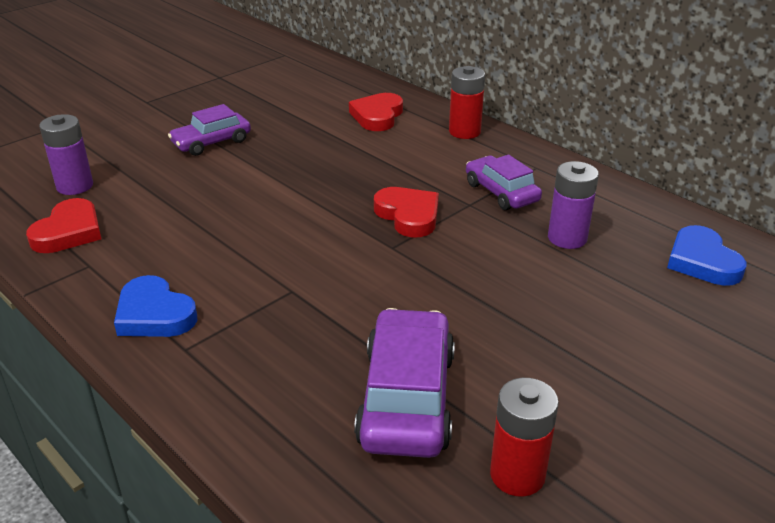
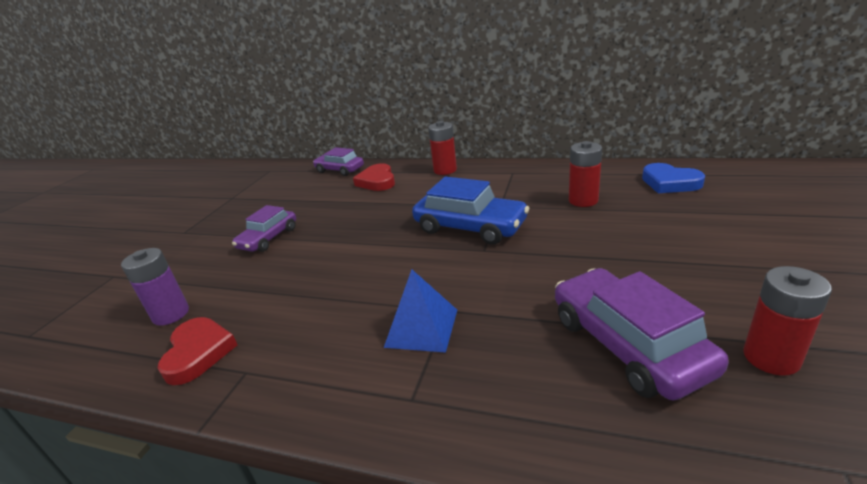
camera: 25 degrees left, 5 degrees down
(154, 314) = (352, 383): blue heart -> none
(253, 295) = (422, 327): none -> blue pyramid
(408, 215) = (470, 227): red heart -> blue car
(501, 192) = (511, 192): purple car -> purple car (339, 170)
(567, 238) = (583, 200): purple battery -> red battery

